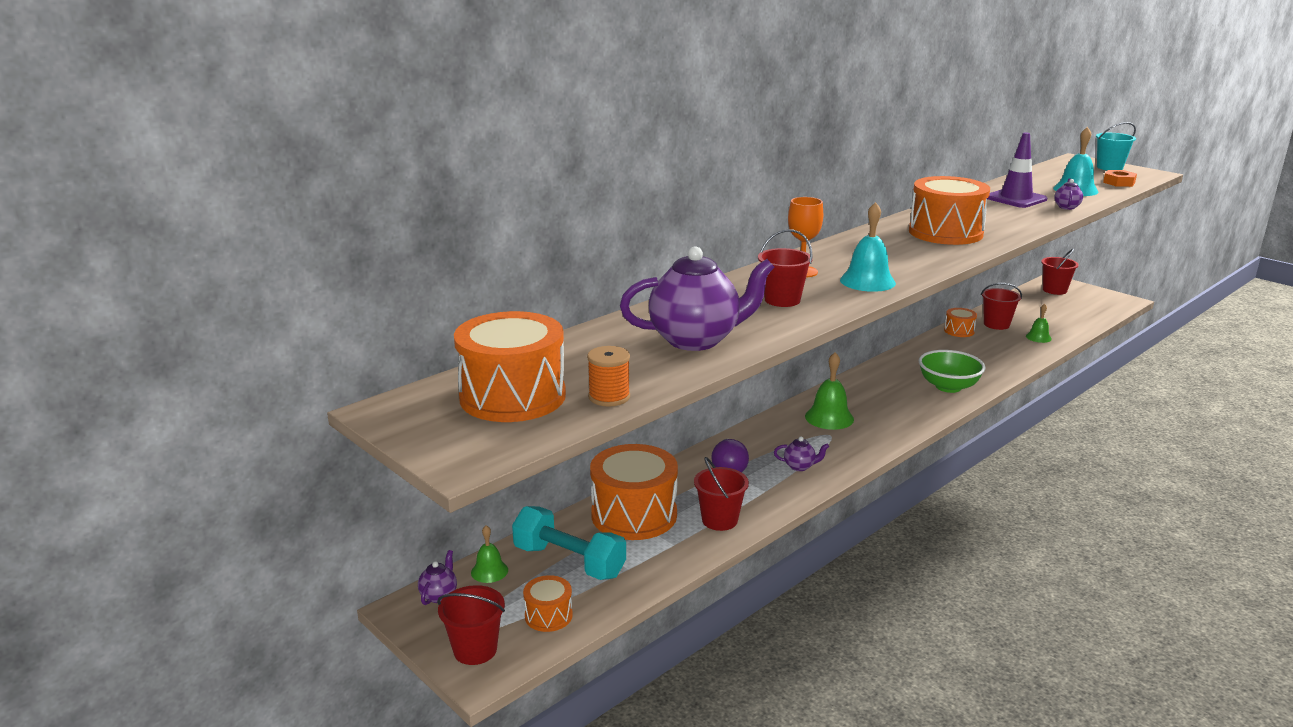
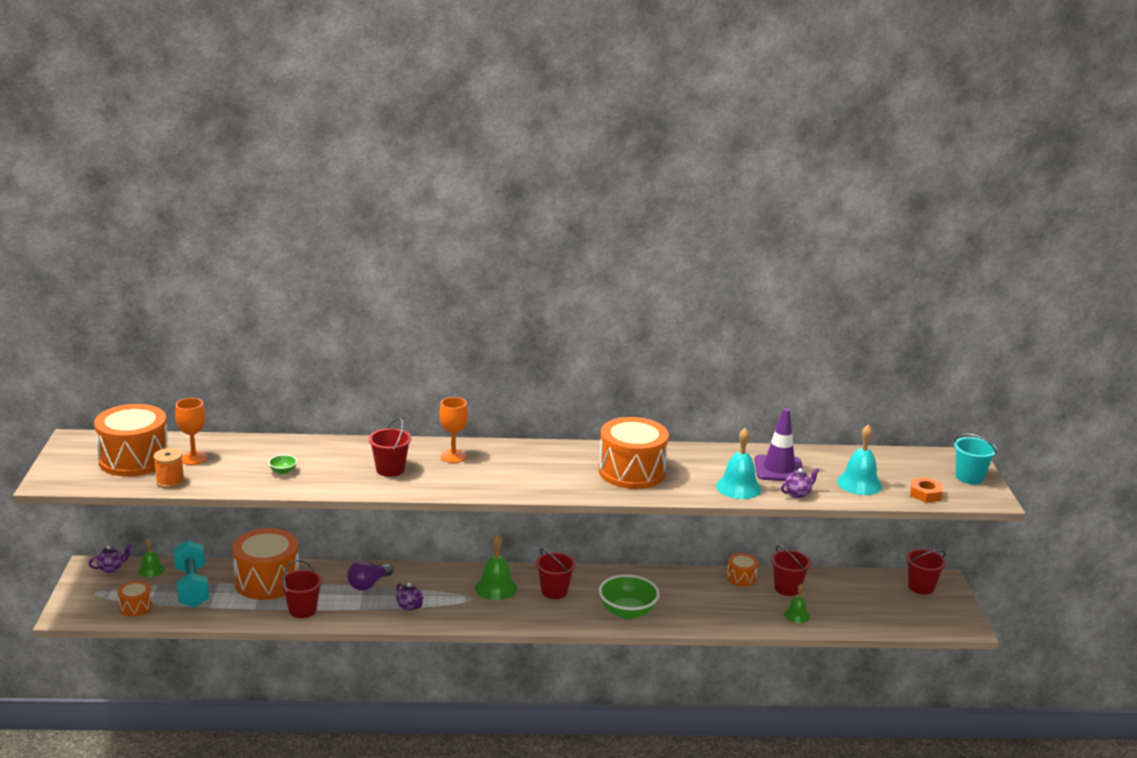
camera: 40 degrees right, 0 degrees up
(475, 650) = (81, 603): red bucket -> red bucket (554, 591)
(577, 367) = (193, 458): none -> orange goblet
(696, 340) = (283, 471): purple teapot -> green bowl
(867, 281) = (473, 482): turquoise bell -> turquoise bell (738, 487)

